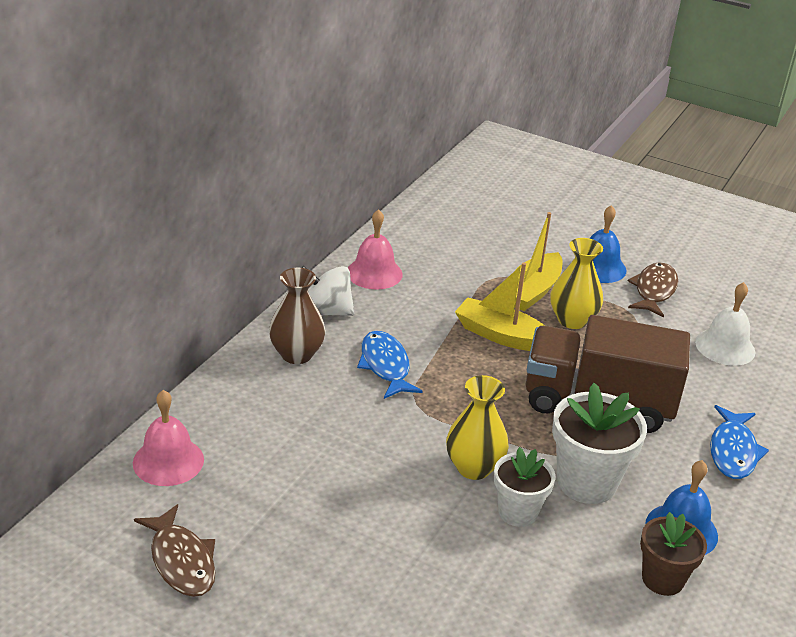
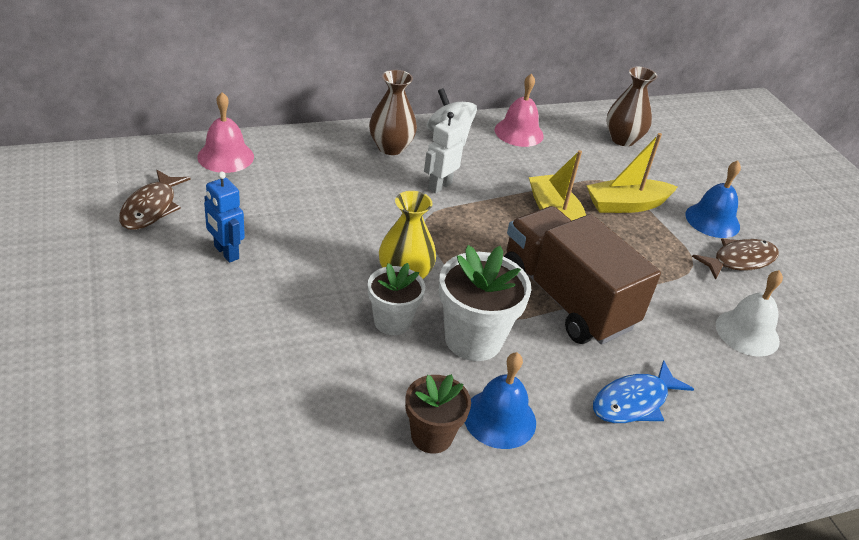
camera: 40 degrees right, 5 degrees up
(311, 552) = (226, 253): none -> blue robot
(385, 366) = (439, 186): blue fish -> white robot
(455, 231) = (622, 139): none -> brown vase
(572, 320) = (631, 239): yellow vase -> none

